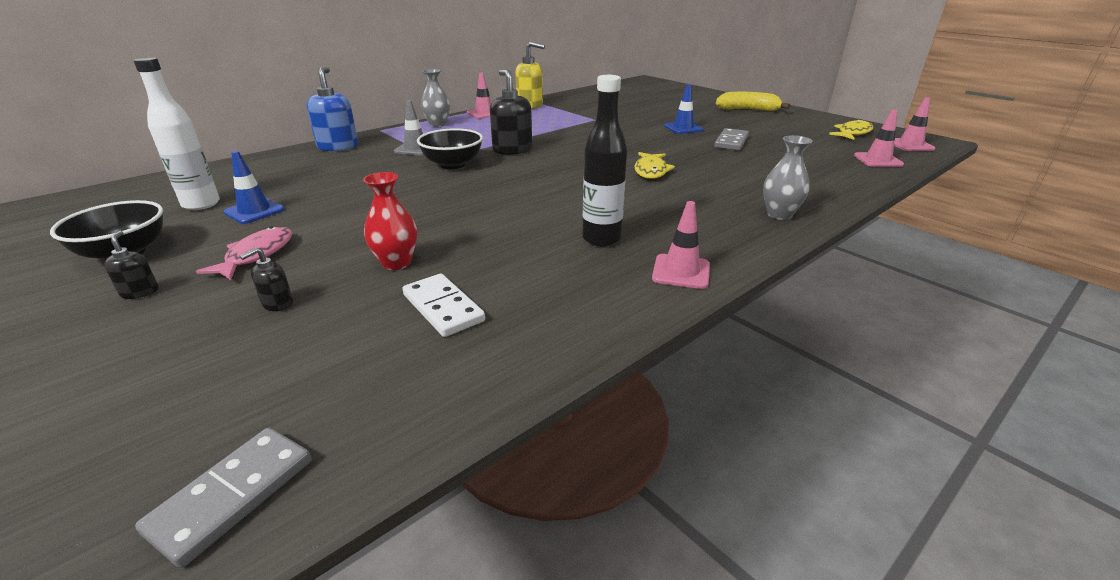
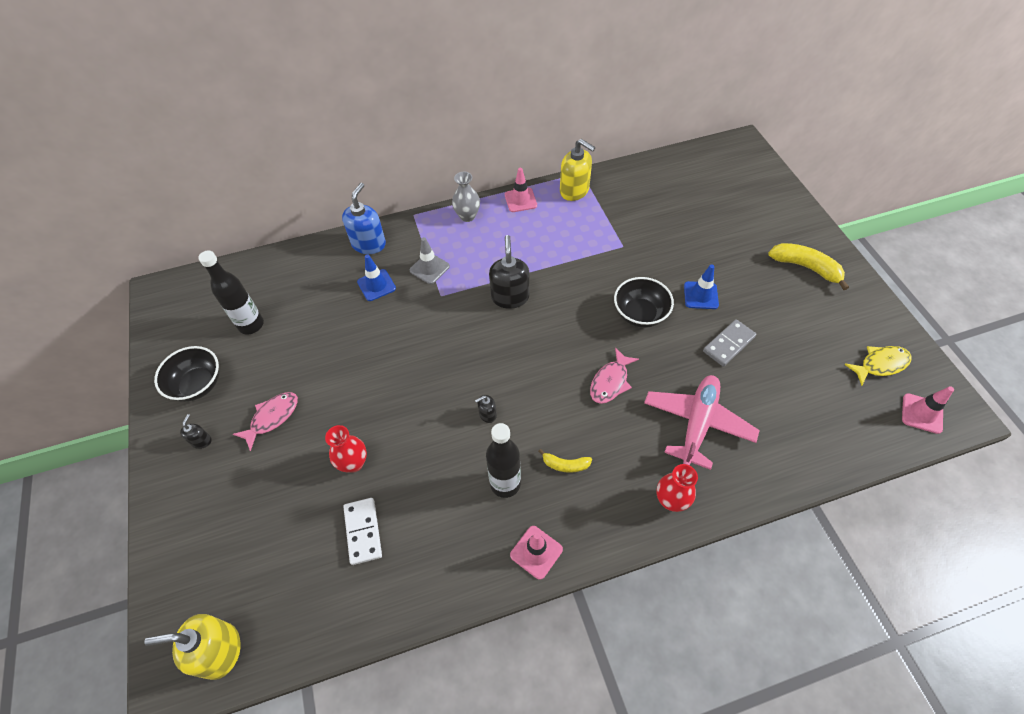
camera: 25 degrees right, 25 degrees up
(201, 204) = (251, 325): white bottle -> black bottle
(233, 496) = (220, 651): grey domino -> yellow soap dispenser
(254, 211) = (283, 349): blue traffic cone -> blue traffic cone (376, 285)
(277, 304) = (272, 486): black soap dispenser -> black soap dispenser (487, 414)
(453, 164) = (448, 312): black bowl -> black bowl (640, 314)
(651, 171) = (610, 382): yellow fish -> pink fish
(655, 216) = (565, 465): none -> yellow banana
(752, 176) = (697, 423): none -> pink plane
(779, 214) = (671, 500): grey vase -> red vase
(878, 160) = (852, 434): pink traffic cone -> none

